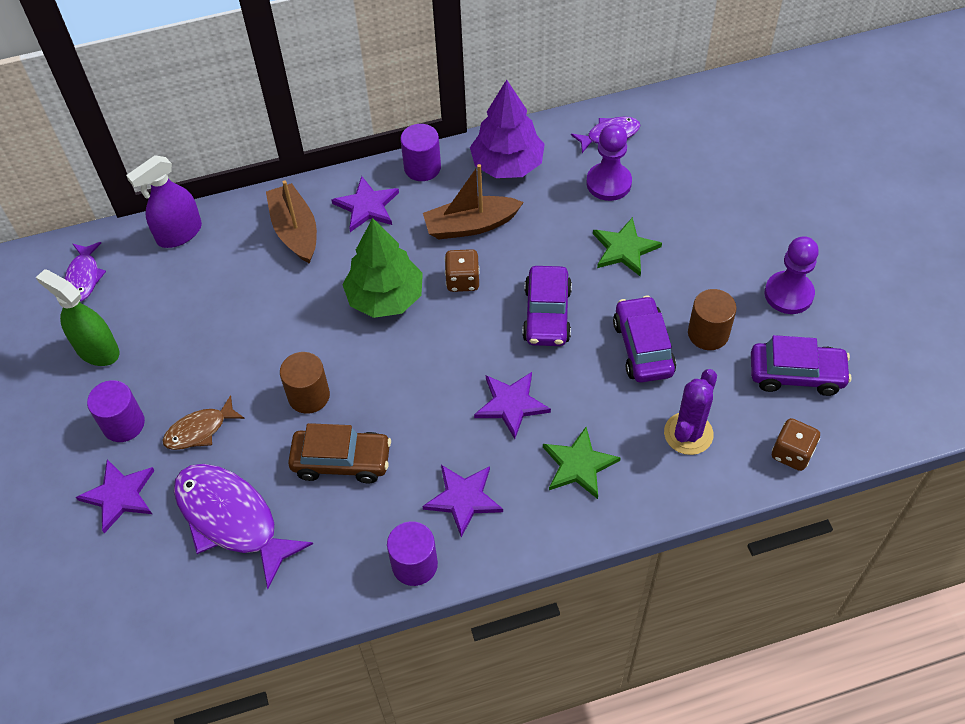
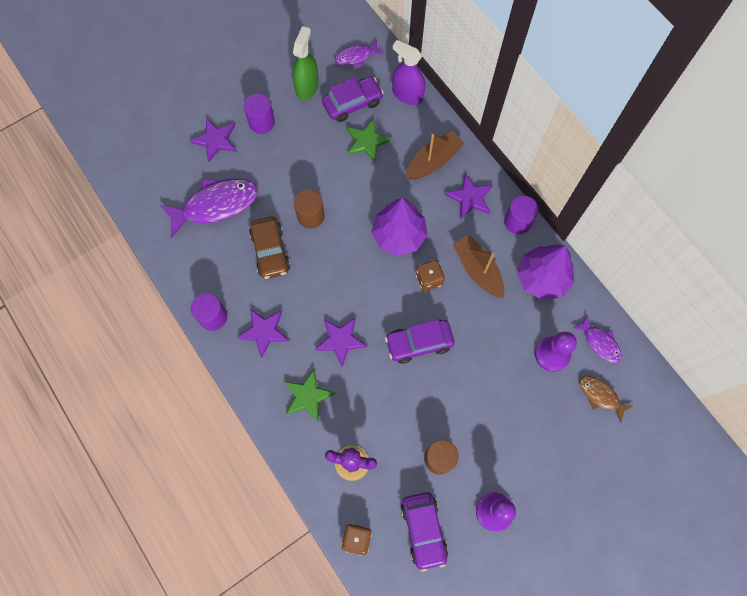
camera: 70 degrees right, 15 degrees up
(199, 430) = (269, 164): brown fish -> brown fish (600, 396)
(232, 519) = (216, 205): purple fish -> purple fish turned 45 degrees clockwise
(385, 298) = (398, 235): green tree -> purple tree
(624, 249) = (494, 381): green star -> green star (367, 141)
(643, 347) = (412, 415): purple car -> purple car (352, 103)

